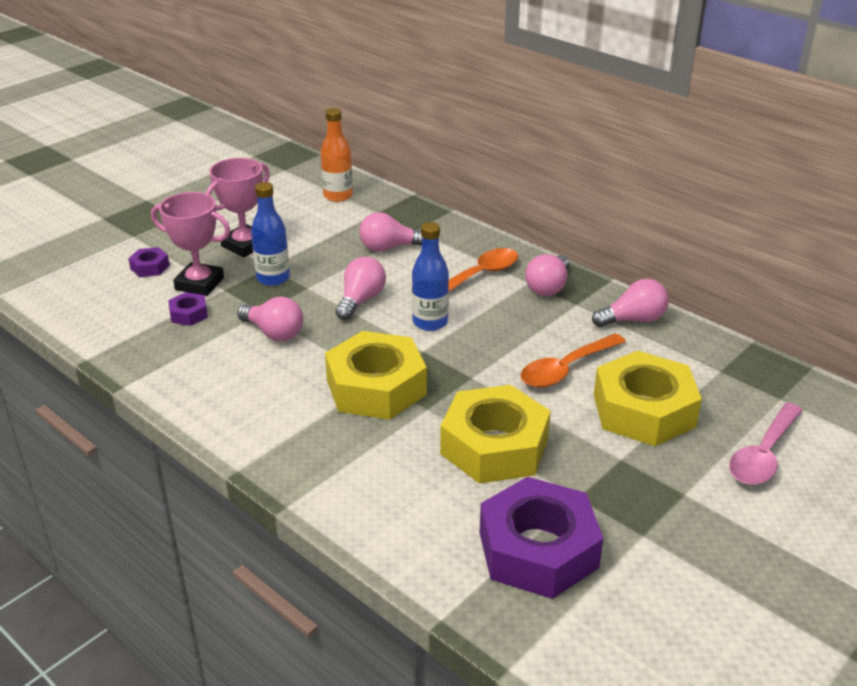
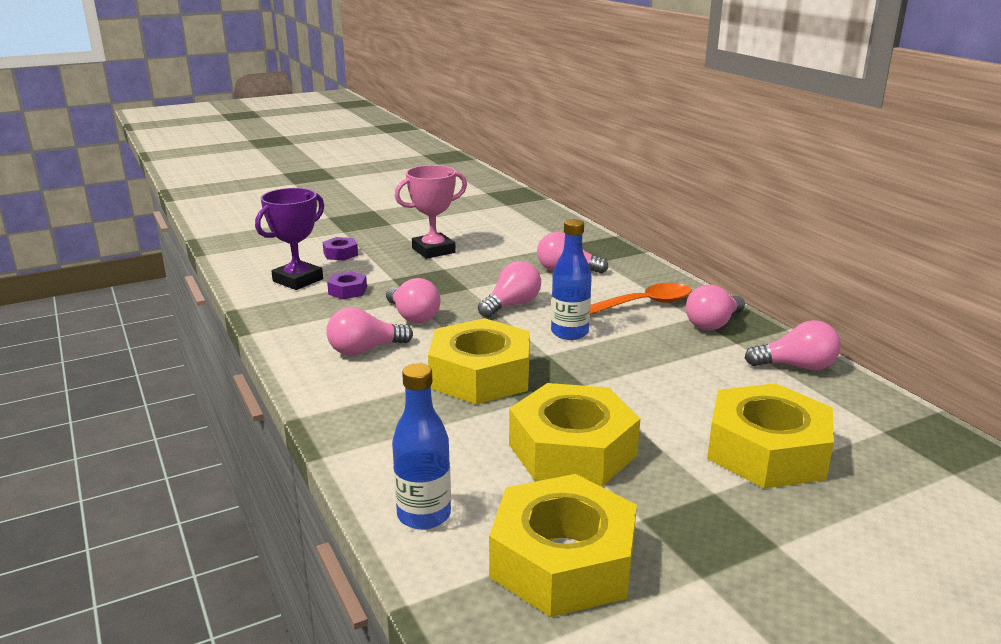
camera: 20 degrees right, 10 degrees down
(127, 310) = (298, 280): none -> purple trophy
(199, 284) = (373, 271): pink trophy -> none
(252, 382) = (365, 350): none -> pink light bulb
(273, 278) = (441, 277): blue bottle -> blue bottle (424, 515)
(338, 196) = (542, 228): orange bottle -> none
(538, 549) = (562, 560): purple nut -> yellow nut
(566, 369) = (694, 396): orange spoon -> none
(763, 455) = (905, 527): pink spoon -> none

